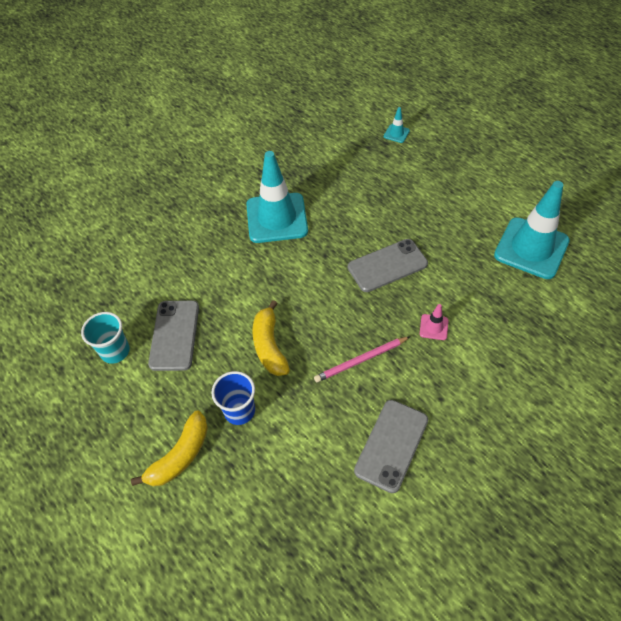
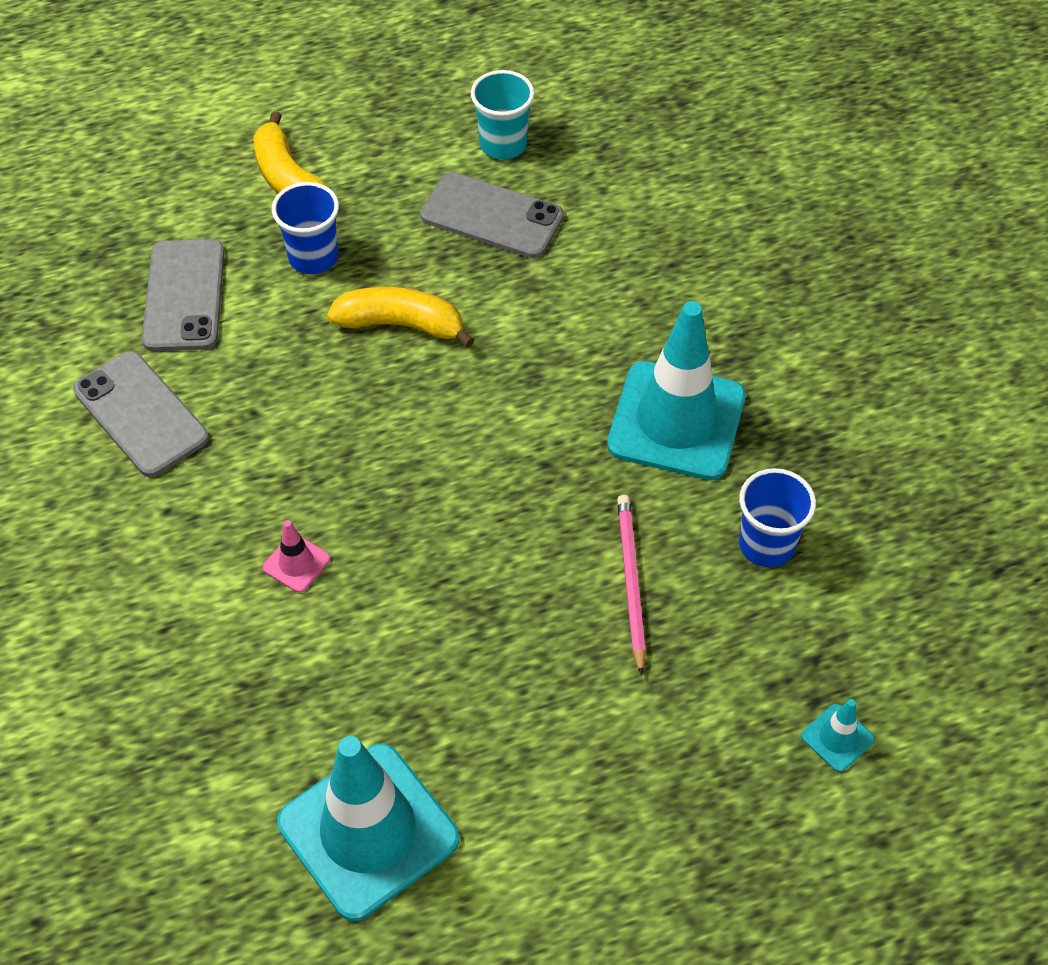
camera: 110 degrees right, 0 degrees up
(325, 173) = (766, 545): none -> blue cup
(361, 360) = (300, 433): pink pencil -> pink pencil (630, 583)
(387, 265) = (467, 551): grey phone -> grey phone (184, 295)

